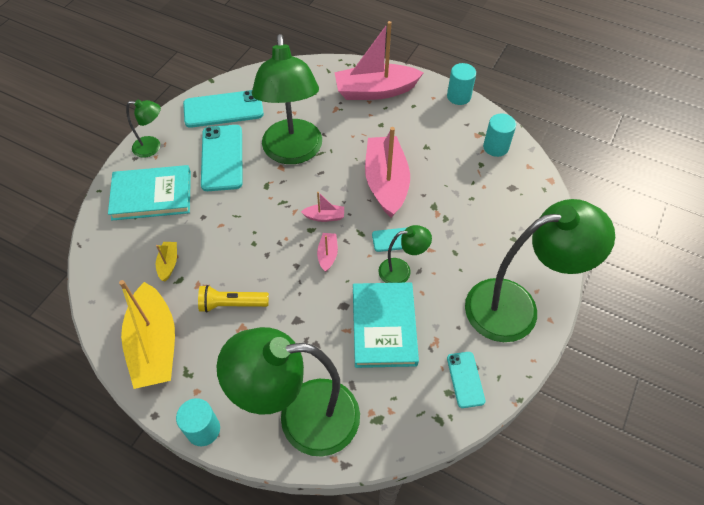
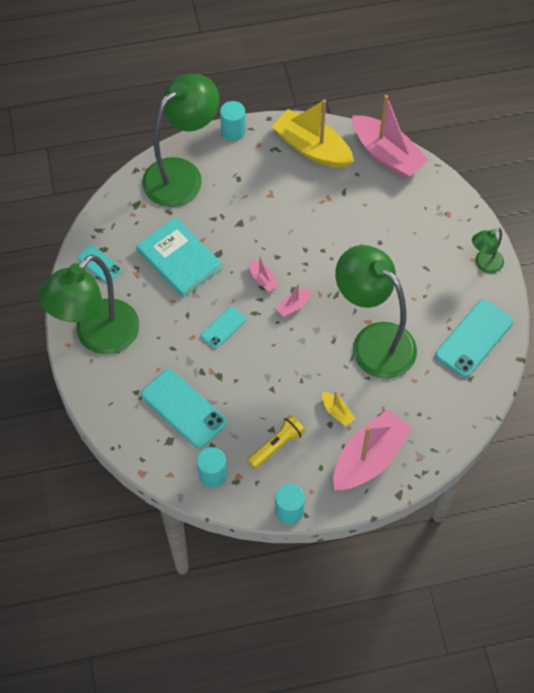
camera: 140 degrees right, 5 degrees up
(152, 195) = (435, 230): turquoise book -> none
(168, 263) = (363, 196): yellow boat -> yellow boat (337, 412)
(222, 158) = (422, 295): turquoise phone -> turquoise phone (183, 408)
(232, 304) = (292, 203): yellow flashlight -> yellow flashlight (277, 445)
(386, 183) = (274, 369): pink boat -> pink boat (387, 155)
(401, 271) = (200, 306): green lamp -> none

